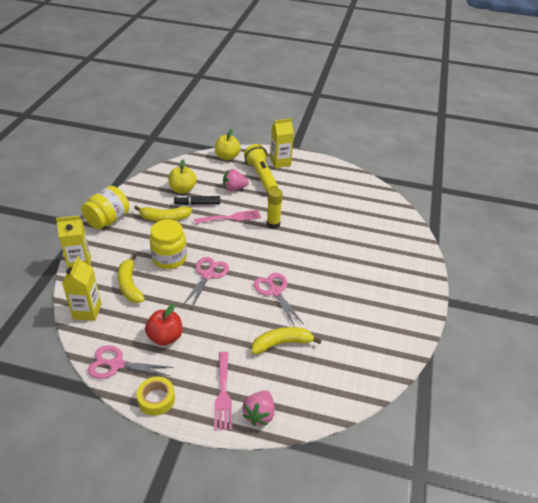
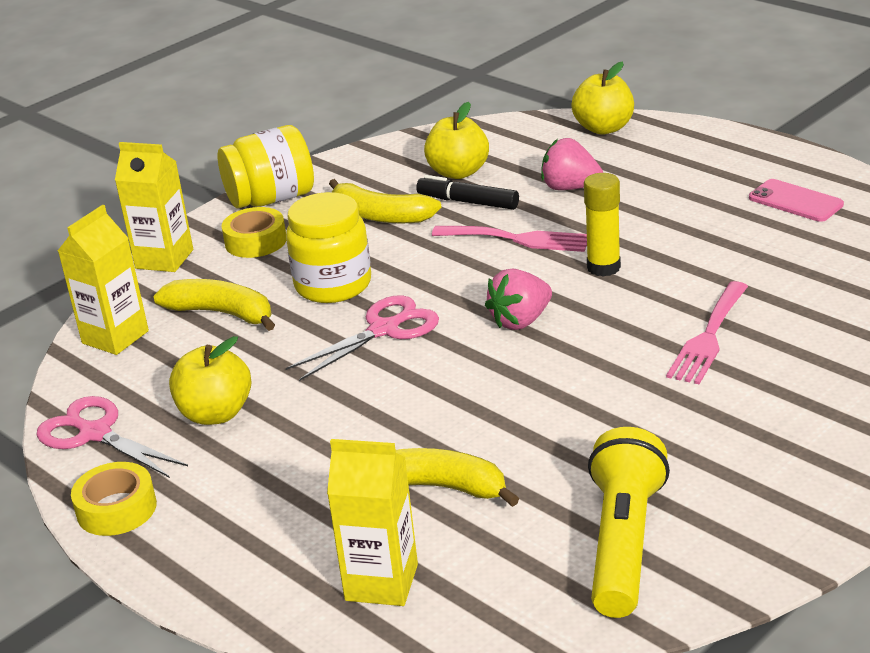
camera: 35 degrees right, 10 degrees down
(117, 244) = (255, 241): none -> yellow tape
(129, 285) = (222, 313): yellow banana -> yellow banana turned 105 degrees clockwise
(165, 337) = (216, 414): red apple -> yellow apple
(223, 394) = (243, 538): pink fork -> pink fork (708, 337)
(259, 414) = (283, 596): pink strawberry -> pink strawberry (520, 321)
(261, 176) = (651, 175): yellow flashlight -> yellow flashlight (623, 543)
(275, 292) = (501, 391): pink scissors -> none
(280, 162) = (720, 155): yellow carton -> yellow carton (381, 582)
(321, 178) = (795, 201): none -> pink phone

